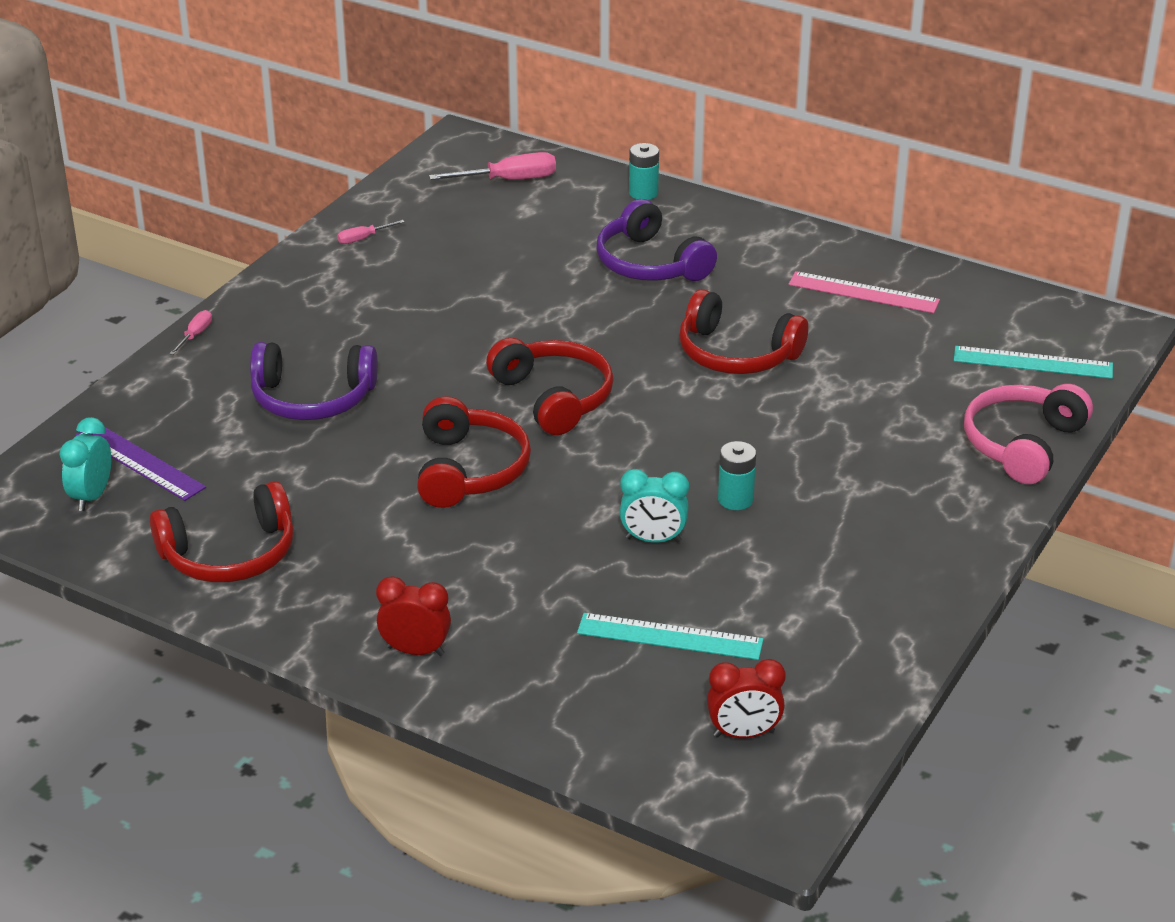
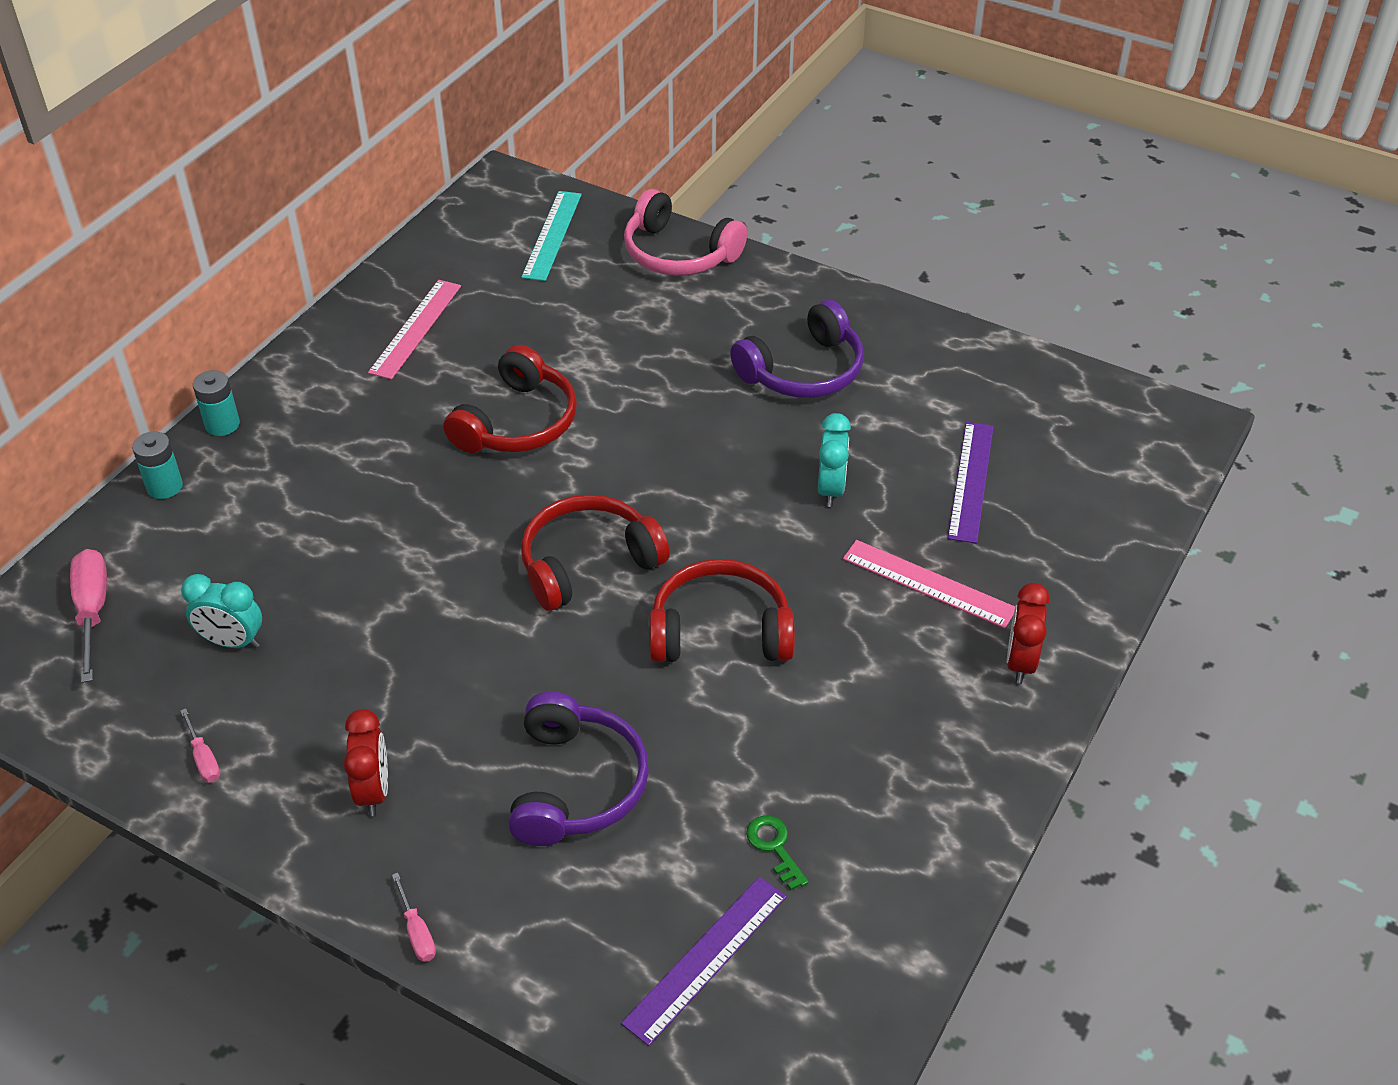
camera: 90 degrees left, 10 degrees up
(92, 496) = (782, 1003): turquoise clock -> turquoise clock (232, 642)
(195, 335) = (417, 932): pink screwdriver -> pink screwdriver turned 135 degrees counterclockwise
(230, 554) = (883, 838): red headphones -> none
(233, 496) = (774, 847): none -> green key
(522, 597) = (928, 583): none -> pink ruler
(650, 263) = (326, 483): purple headphones -> purple headphones (803, 371)
(670, 637) = (971, 481): turquoise ruler -> purple ruler
(735, 499) = (765, 432): turquoise battery -> turquoise battery (222, 424)
(743, 734) = (1088, 439): red clock -> red clock (373, 791)

